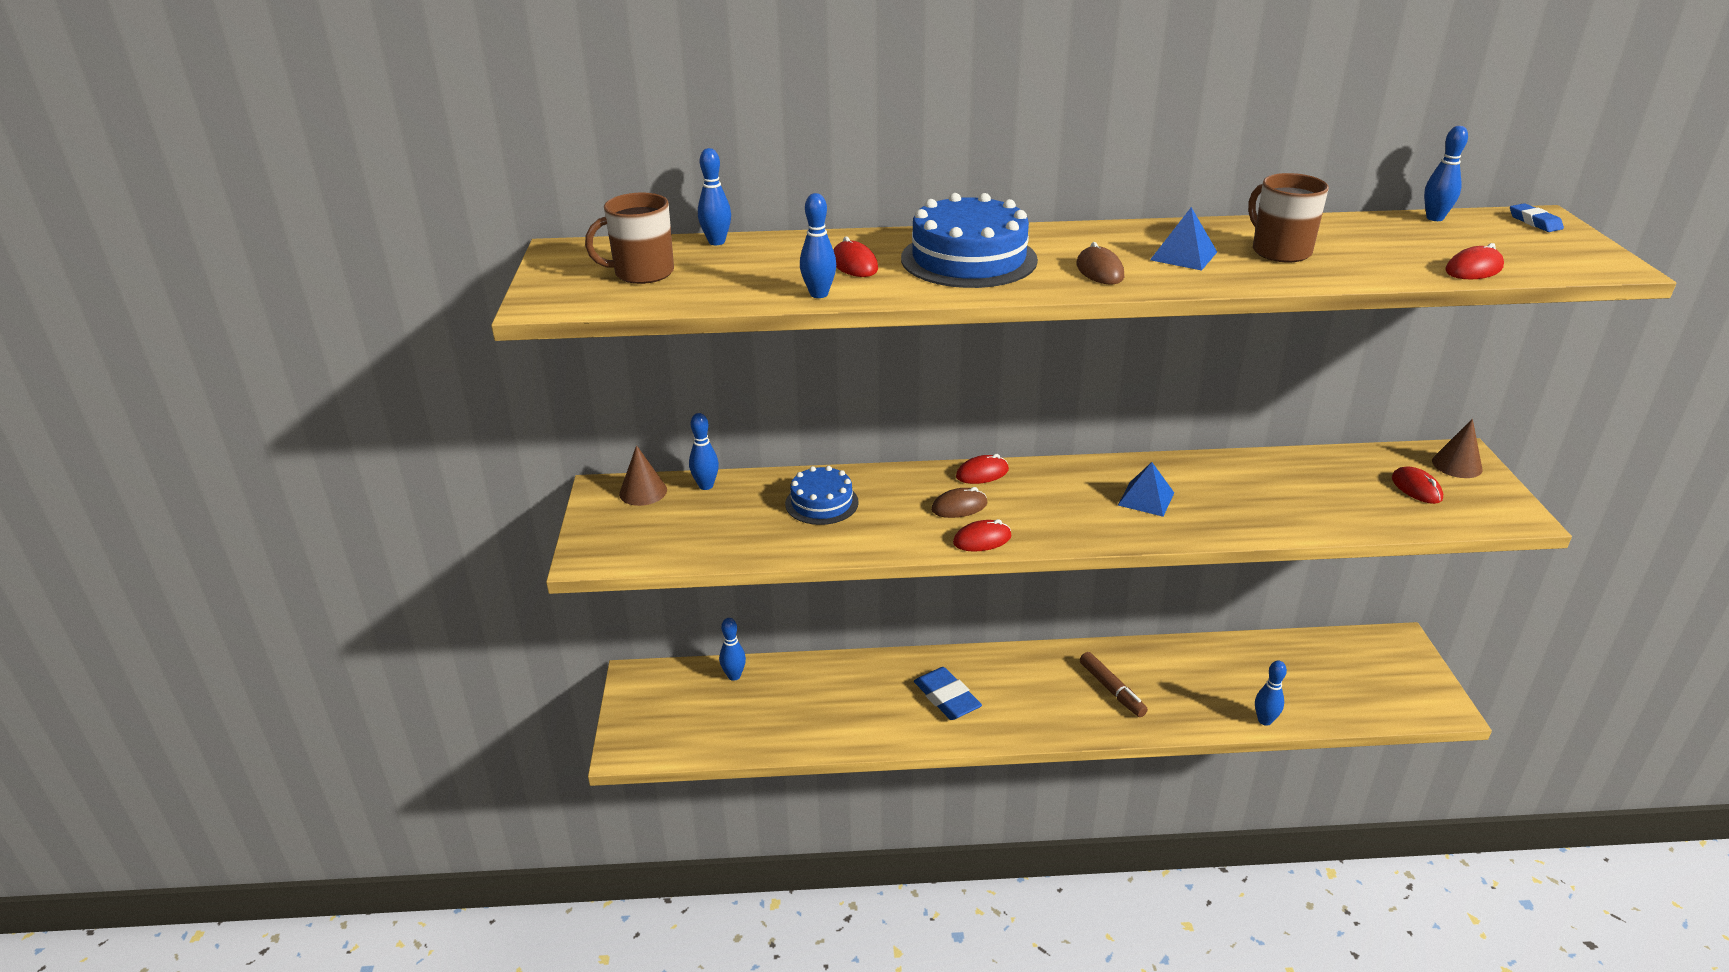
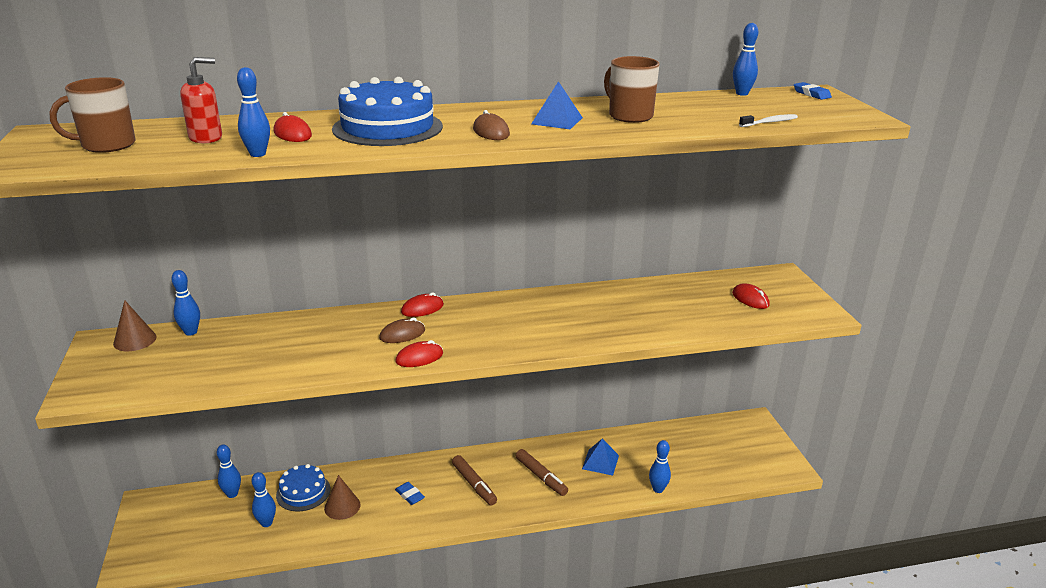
camera: 10 degrees left, 5 degrees down
(716, 242) = (179, 123): blue bowling pin -> blue bowling pin (266, 523)
(753, 267) = (206, 138): none -> red soap dispenser
(821, 503) = (288, 339): blue cake -> blue cake (303, 492)
(947, 698) = (410, 495): blue eraser -> blue eraser, size x0.55
(1026, 692) = (474, 485): none -> brown marker
(1146, 499) = (550, 319): blue pyramid -> blue pyramid (600, 462)
(1457, 465) = (778, 281): brown cone -> brown cone (342, 506)
(1473, 269) = (770, 122): red mouse -> white toothbrush

